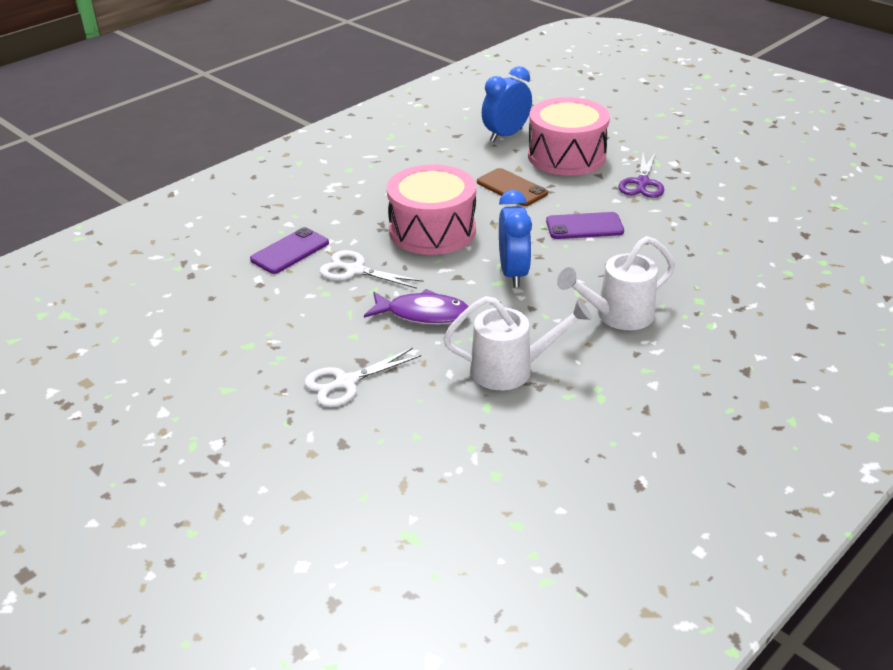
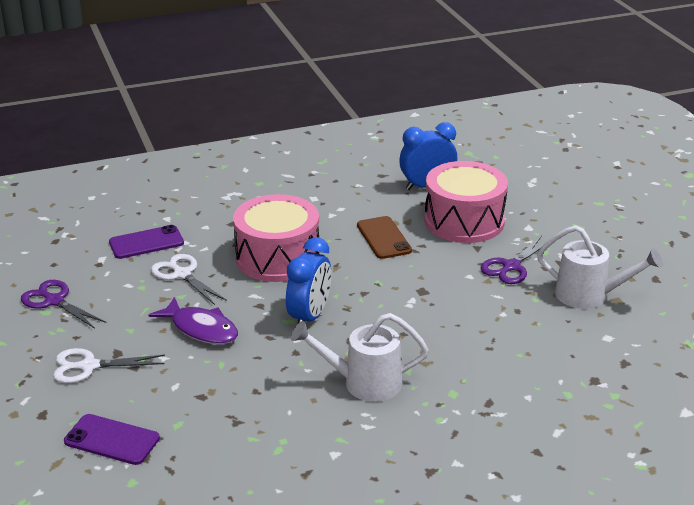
camera: 25 degrees right, 5 degrees down
(247, 332) = (54, 301): none -> purple scissors
(512, 370) = (227, 400): white watering can -> white watering can (590, 296)
(584, 226) = (415, 292): purple phone -> purple phone (112, 440)

